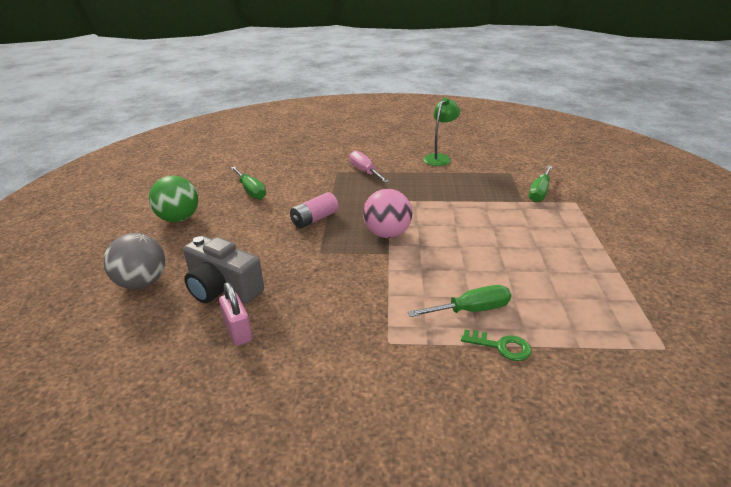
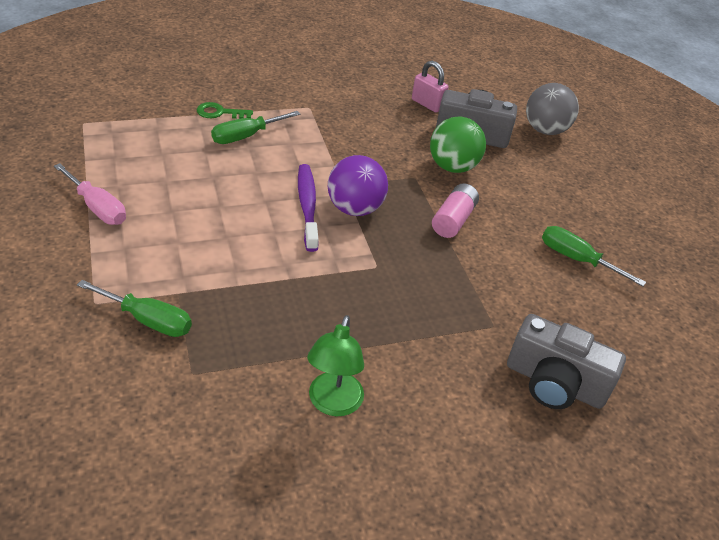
camera: 155 degrees right, 10 degrees up
(179, 218) = (606, 201): green ball -> green ball (452, 167)
(325, 153) = (554, 383): none -> grey camera
(365, 171) = (449, 333): pink screwdriver -> pink screwdriver (97, 207)
(387, 234) = (354, 209): pink ball -> purple ball
(425, 239) = (307, 206): none -> purple toothbrush
(539, 192) = (148, 320): green screwdriver -> green screwdriver turned 105 degrees clockwise

